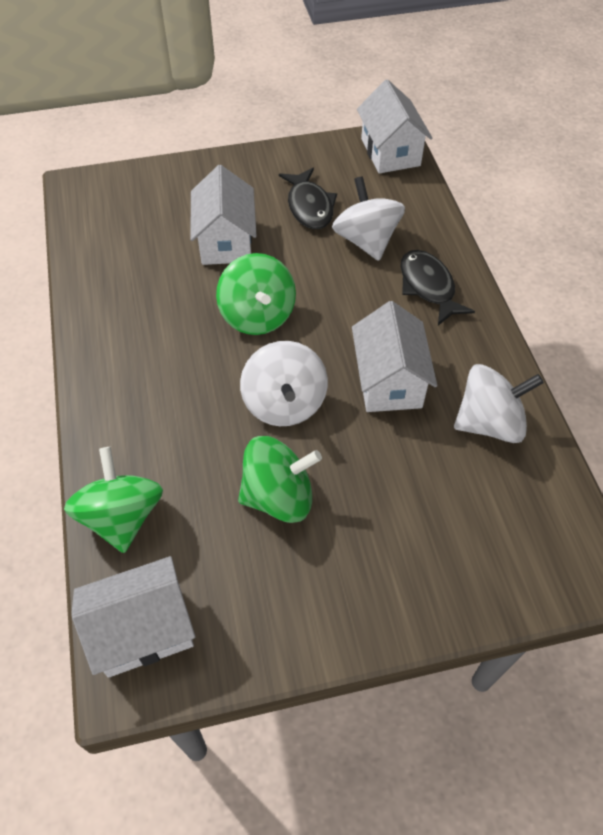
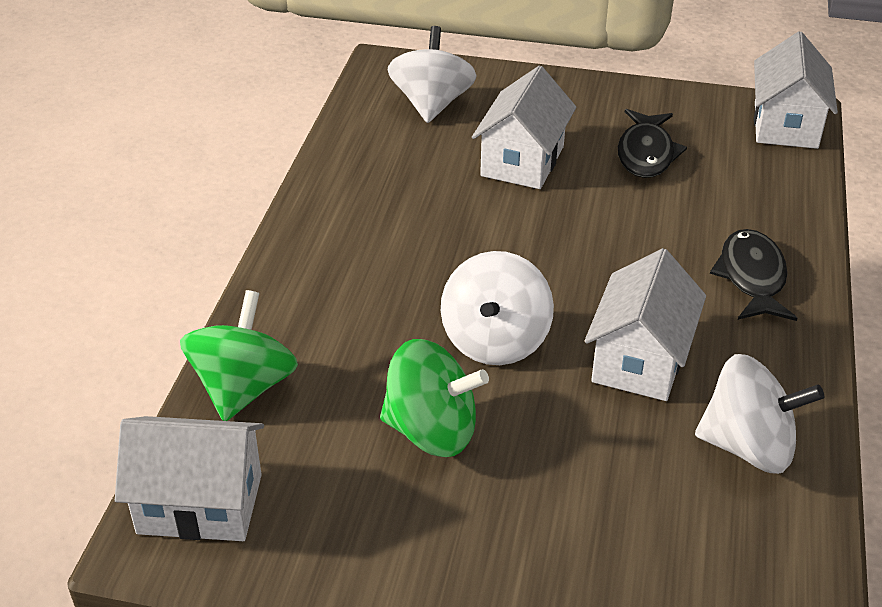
camera: 25 degrees right, 15 degrees down
(257, 315) = (516, 244): green spinning top -> none
(366, 241) = (698, 207): white spinning top -> white spinning top (431, 104)

